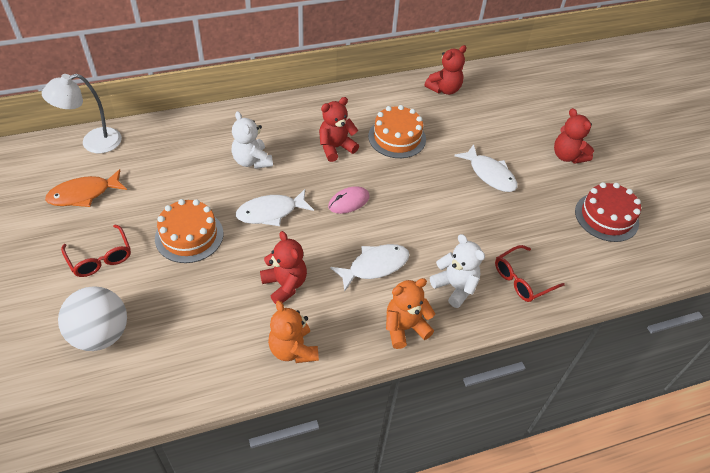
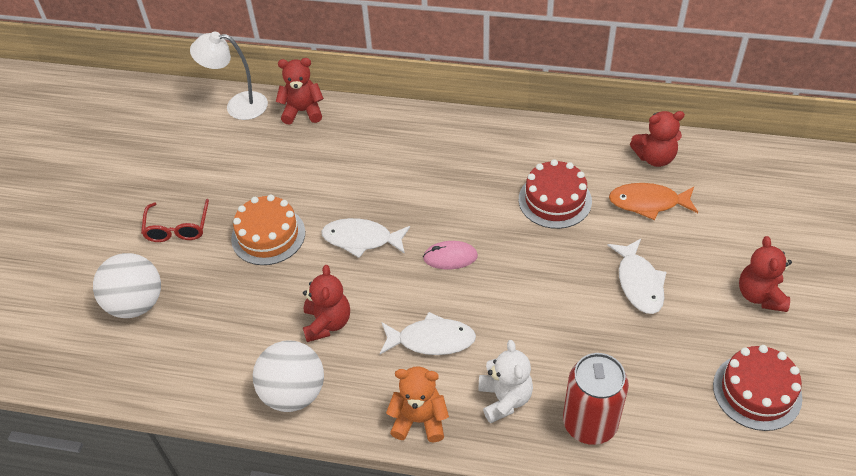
camera: 35 degrees right, 0 degrees up
(84, 194) = (199, 157): orange fish -> orange fish (648, 203)
(252, 161) = (377, 175): white teddy bear -> none
(293, 349) = (293, 393): orange teddy bear -> white ball
(336, 148) = (476, 189): red teddy bear -> red teddy bear (303, 111)
(397, 137) = (555, 200): orange cake -> red cake
(522, 279) = (590, 423): red glasses -> red can

